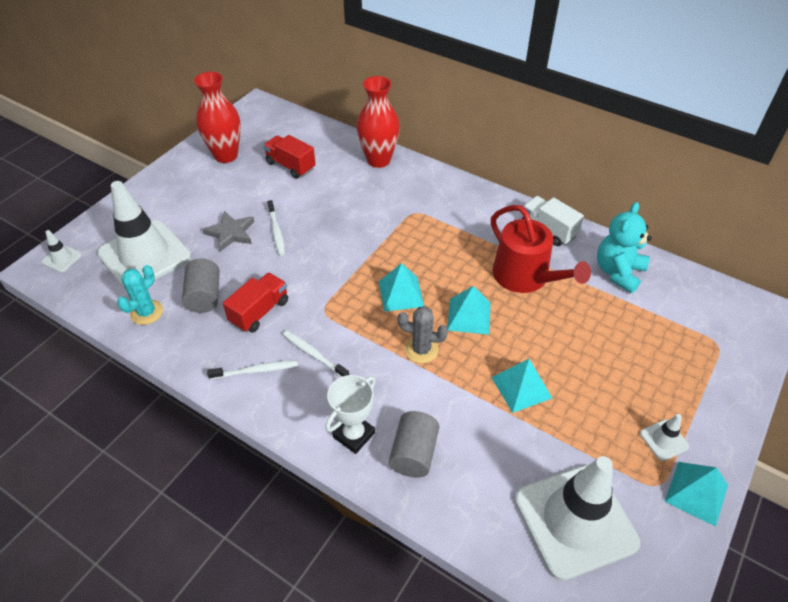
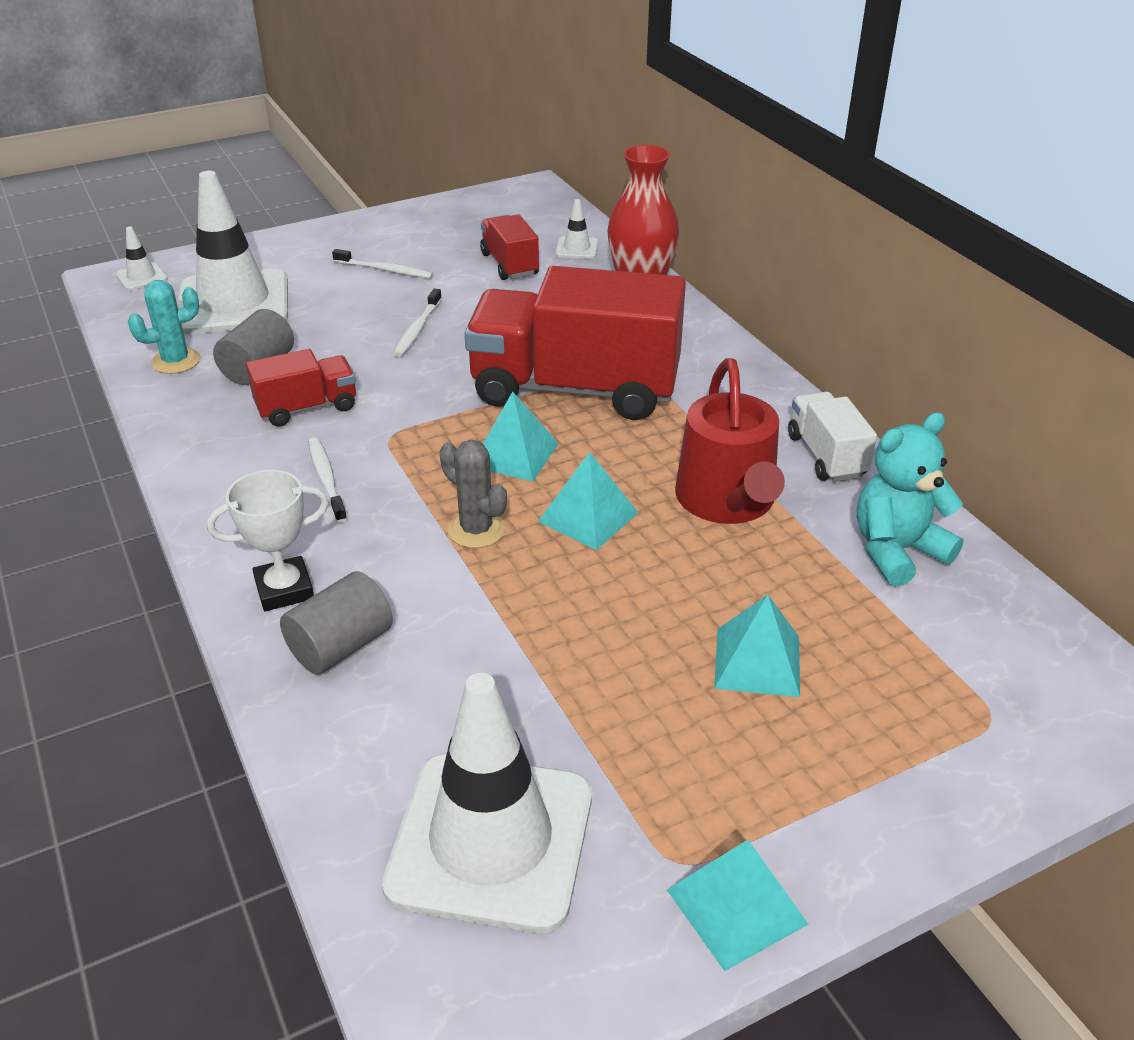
camera: 30 degrees right, 10 degrees down
(226, 155) = (436, 230): red vase -> none
(231, 233) = (358, 313): grey star -> none
(256, 370) = (238, 469): white toothbrush -> white toothbrush (385, 270)
(397, 238) = (575, 389): none -> red truck
(521, 387) = (579, 634): turquoise pyramid -> turquoise pyramid (757, 661)
(664, 440) = (751, 806): white traffic cone -> white traffic cone (577, 248)

